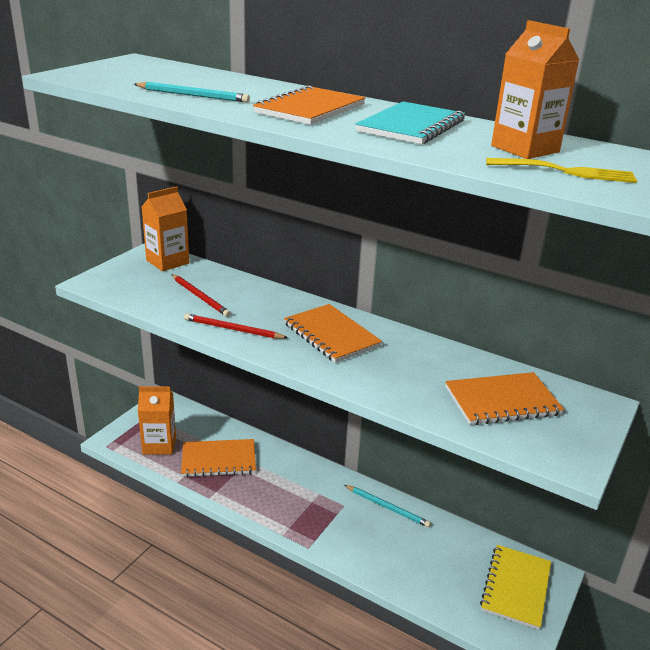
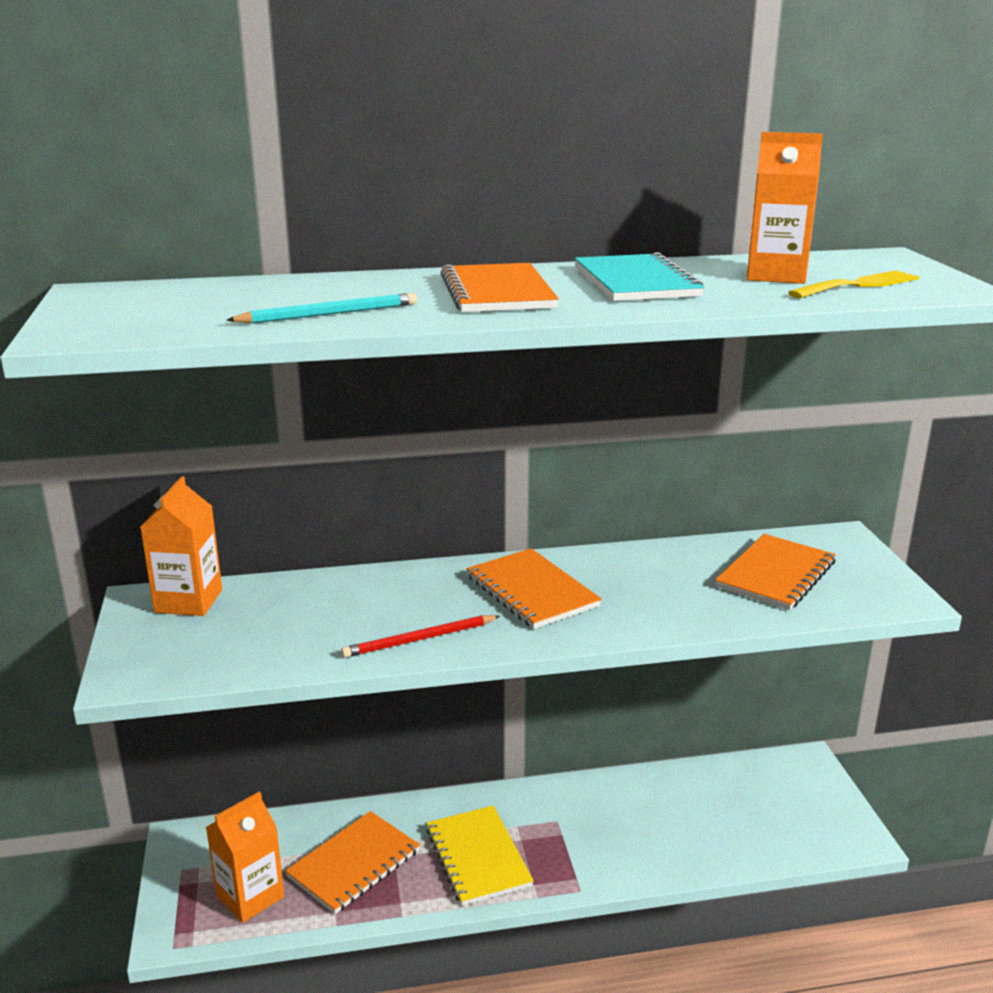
camera: 40 degrees left, 5 degrees down
(200, 297) = (312, 623): red pencil -> none
(331, 335) = (532, 591): orange notebook -> orange notebook turned 45 degrees clockwise
(387, 507) = (601, 794): turquoise pencil -> none
(516, 587) = (796, 793): yellow notebook -> yellow notebook (478, 857)

